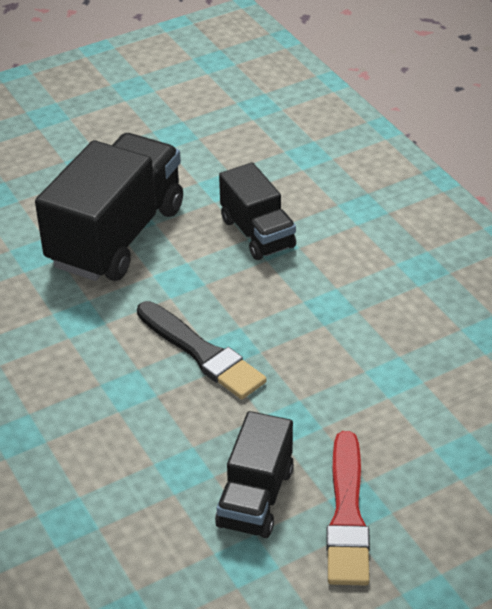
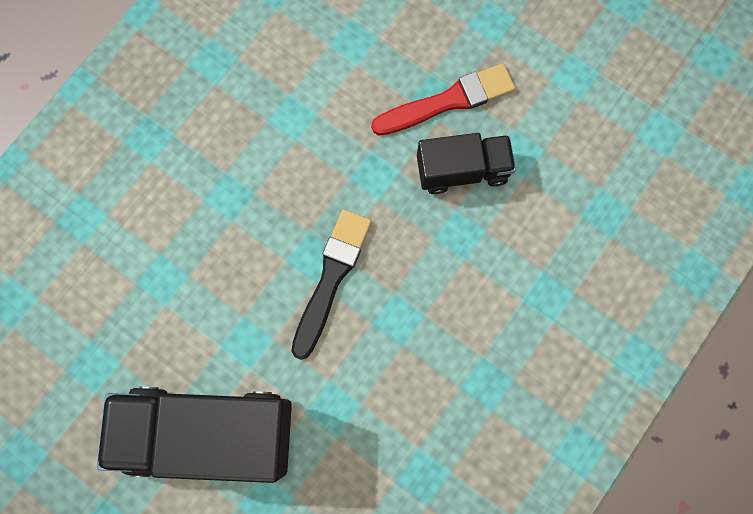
camera: 115 degrees left, 35 degrees up
(257, 233) = (154, 299): black truck -> none

